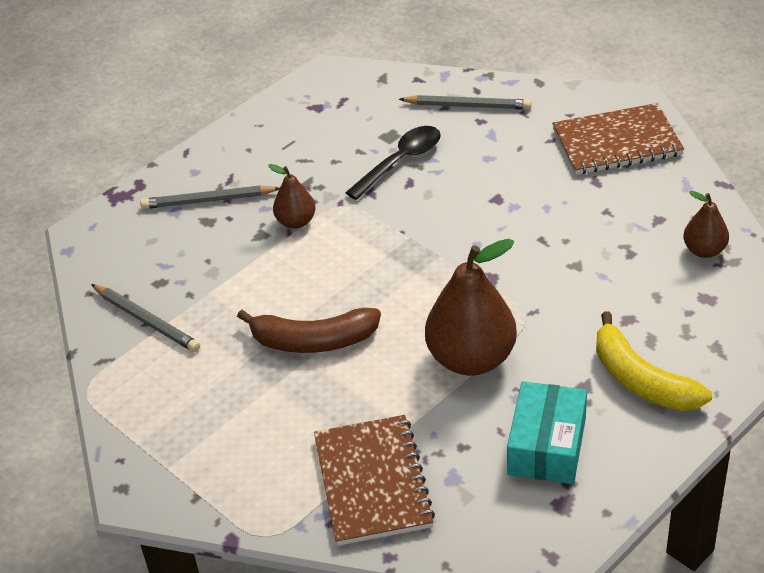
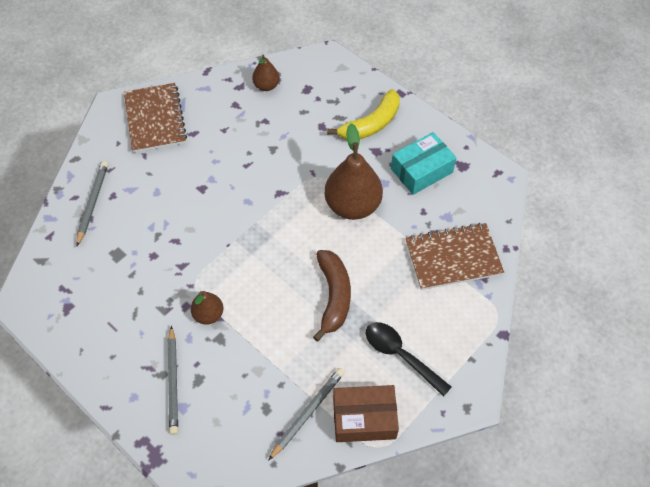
camera: 95 degrees left, 15 degrees up
(128, 375) = (364, 418): none -> brown box
(400, 162) = (150, 246): black spoon -> black spoon (400, 355)
(547, 446) = (421, 170): turquoise box -> turquoise box turned 45 degrees counterclockwise

